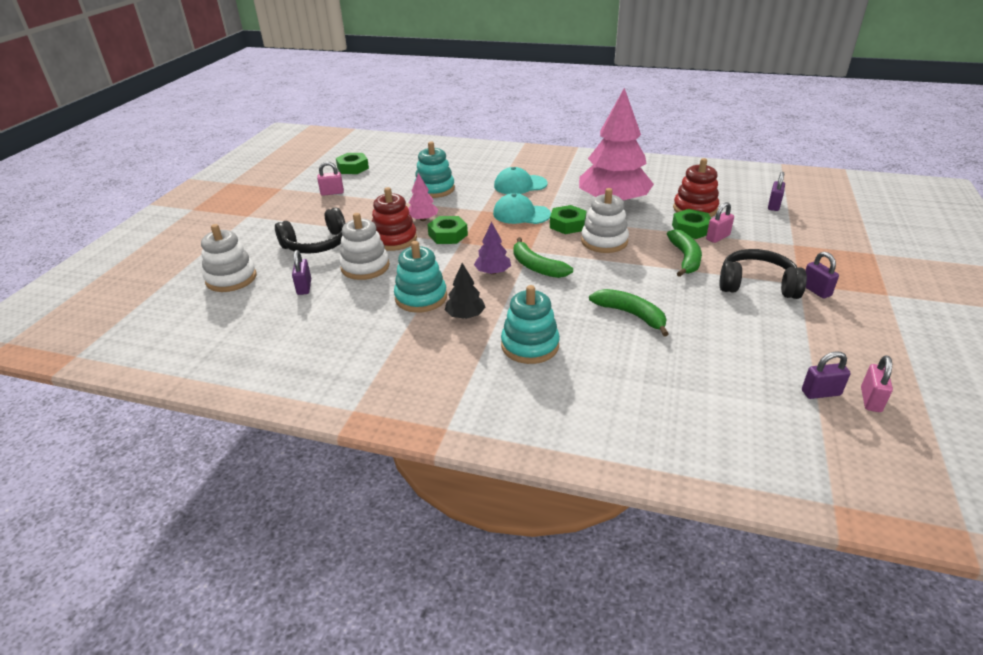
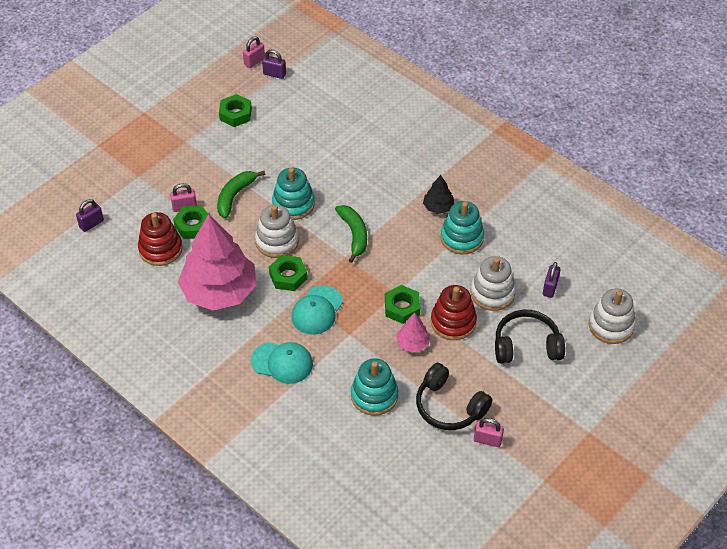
camera: 155 degrees left, 15 degrees up
(353, 168) = (446, 493): green nut -> green nut (235, 114)
(493, 272) = (392, 243): purple tree -> none
(521, 214) = (317, 310): turquoise cap -> turquoise cap turned 75 degrees clockwise
(530, 345) = (410, 165): turquoise stacking toy -> turquoise stacking toy (293, 204)
(631, 315) = (325, 162): green banana -> none
(757, 285) = (215, 152): black headphones -> black headphones (449, 406)
(816, 290) = (184, 132): purple padlock -> none

